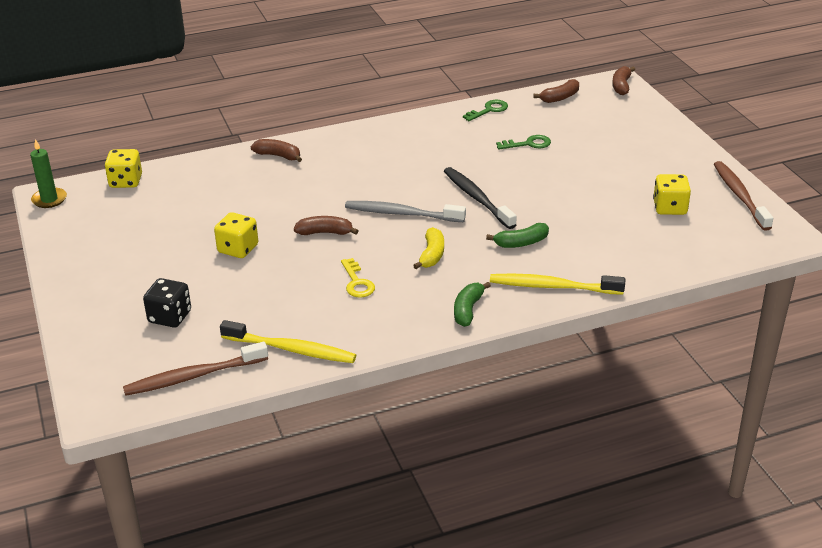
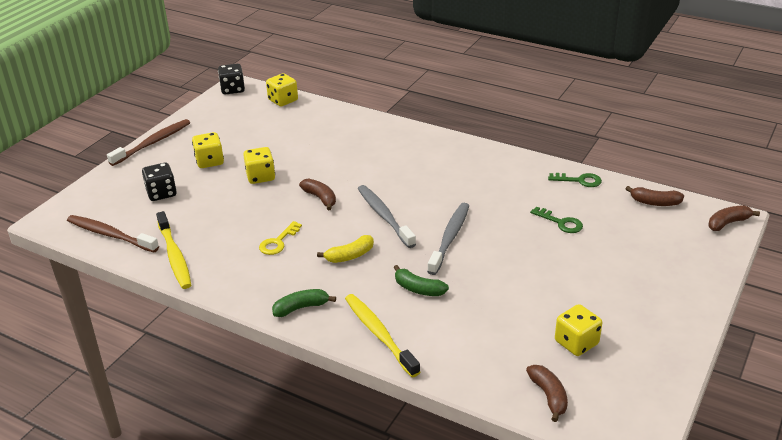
camera: 50 degrees right, 0 degrees up
(49, 199) = (232, 89): green candle -> black dice
(161, 266) = (209, 161): none -> yellow dice
(278, 156) = (386, 132): brown banana -> brown banana (548, 396)
(477, 198) = (450, 238): black toothbrush -> grey toothbrush
(740, 195) = (657, 376): brown toothbrush -> brown toothbrush (153, 143)

